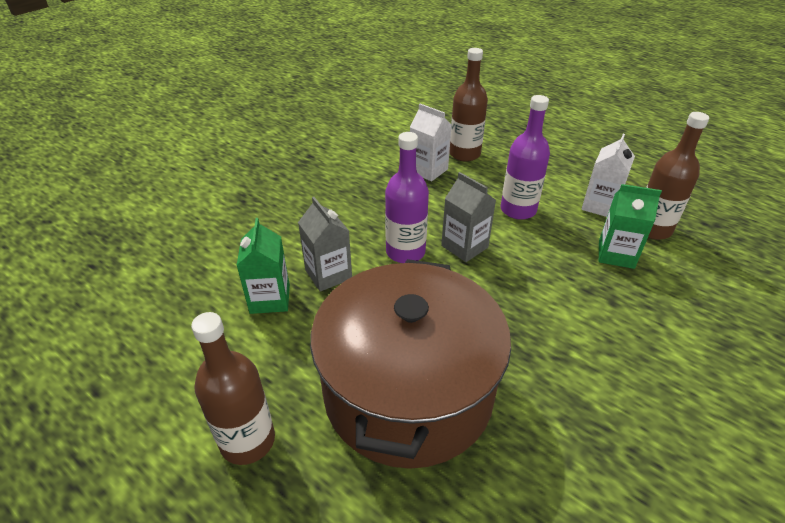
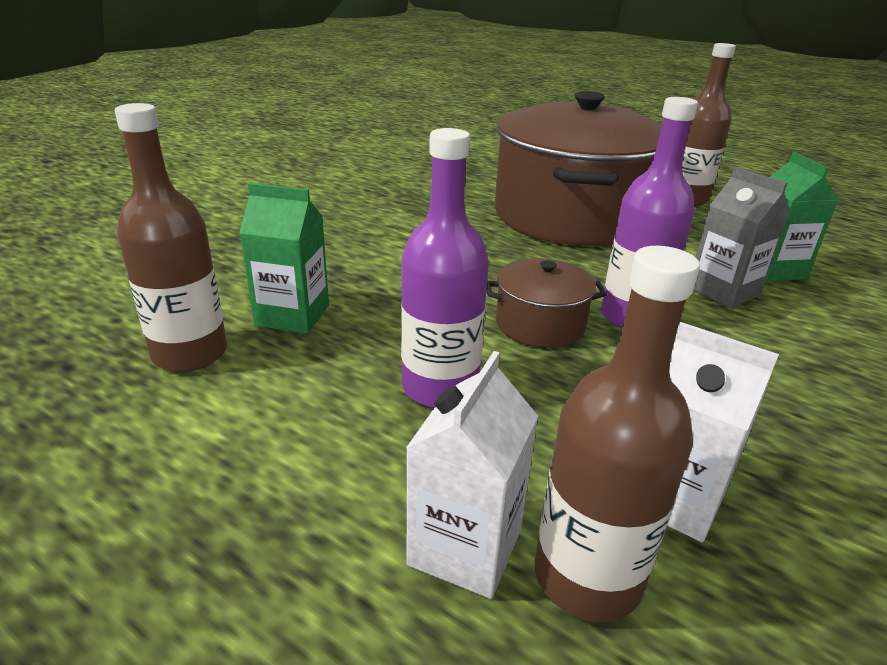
camera: 175 degrees right, 10 degrees down
(464, 246) = (540, 324): grey carton -> brown pot
(600, 206) = (257, 399): white carton -> white carton (465, 547)

